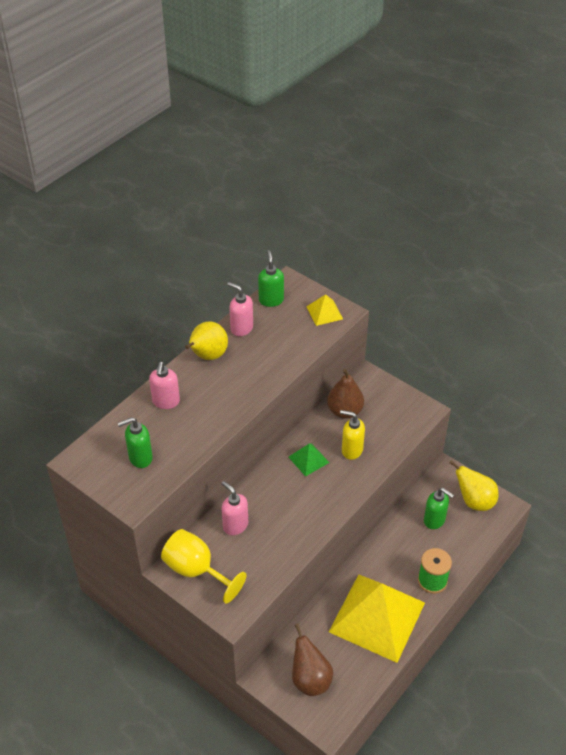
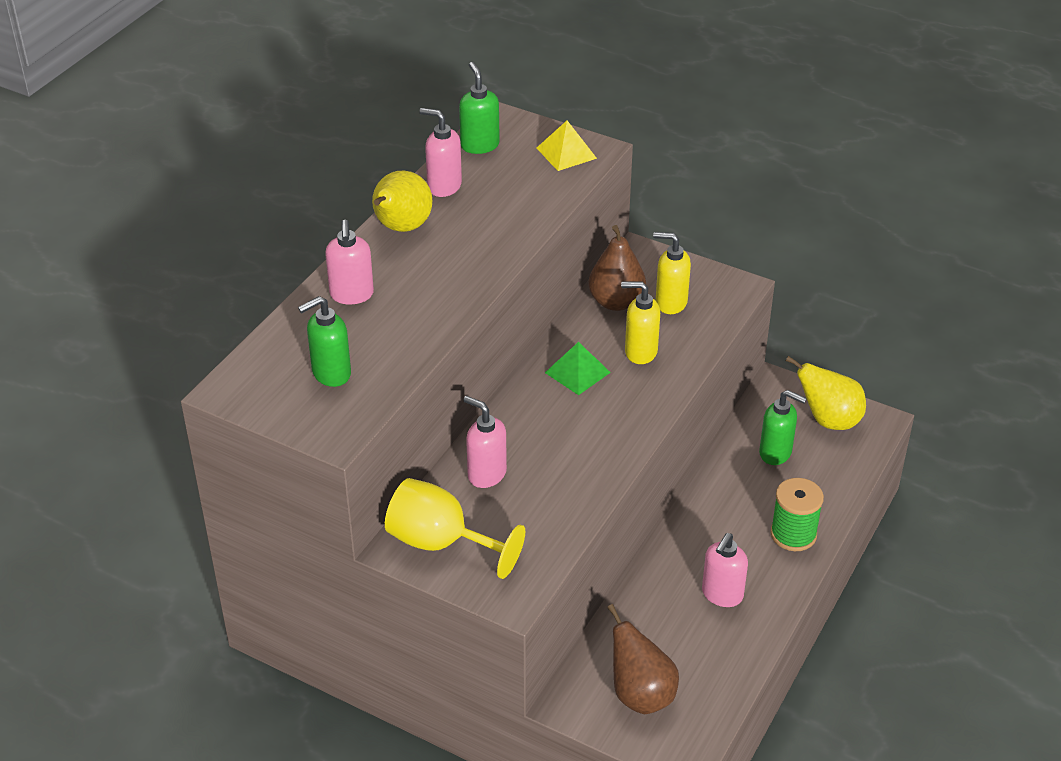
camera: 10 degrees left, 5 degrees down
(377, 617) = (722, 595): yellow pyramid -> pink soap dispenser
(379, 416) = (670, 303): none -> yellow soap dispenser

